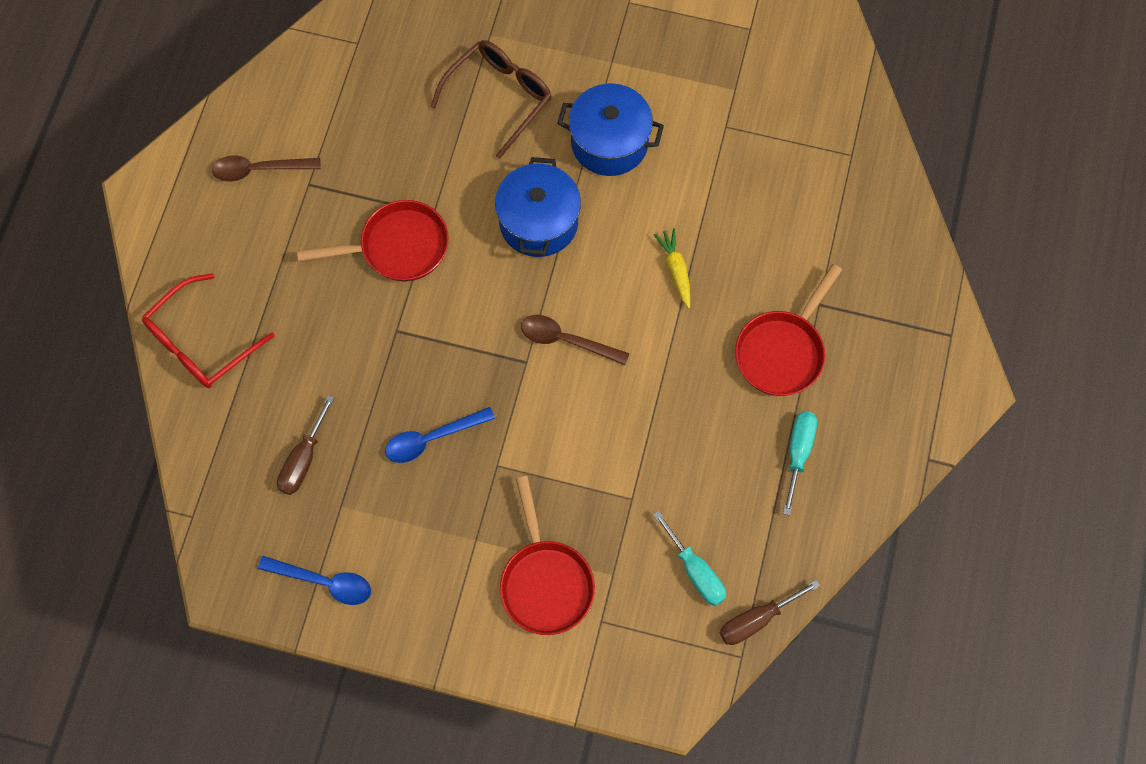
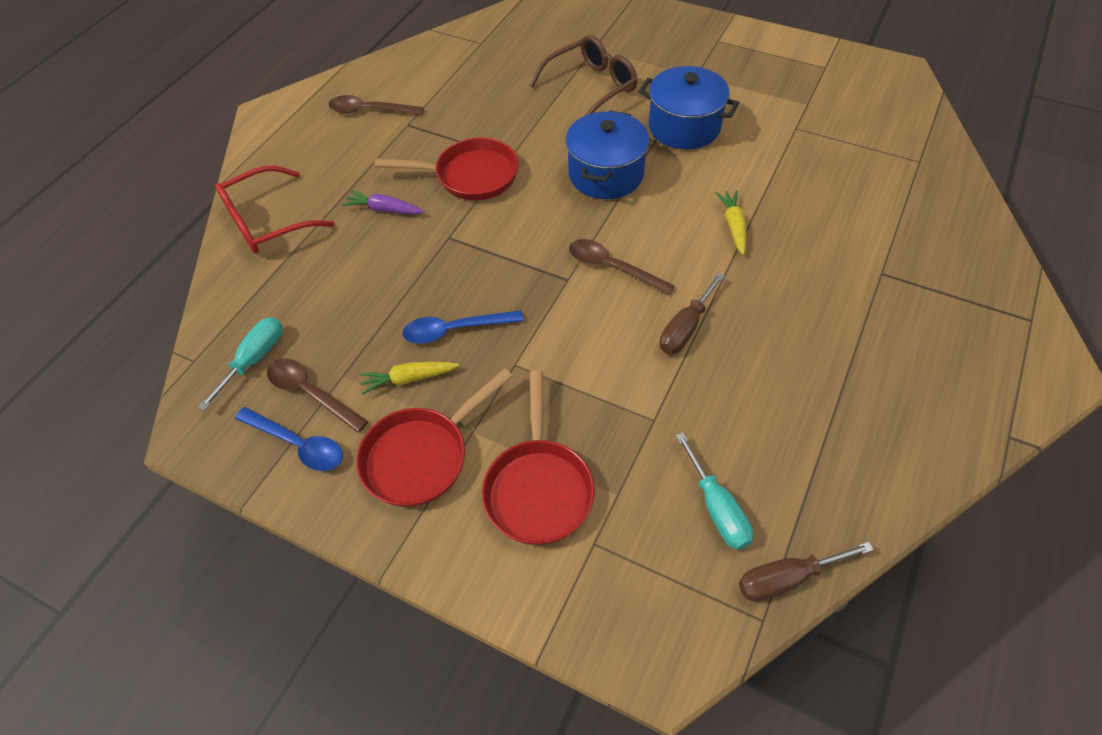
camera: 15 degrees right, 15 degrees down
(303, 460) = (321, 328): brown screwdriver -> brown screwdriver (685, 328)
(317, 529) = (311, 393): none -> brown spoon
(319, 306) = (384, 209): none -> purple carrot
(403, 498) = (409, 379): none -> yellow carrot
(782, 351) = (839, 308): red pan -> red pan (422, 456)
(798, 453) = (851, 405): turquoise screwdriver -> turquoise screwdriver (254, 359)

